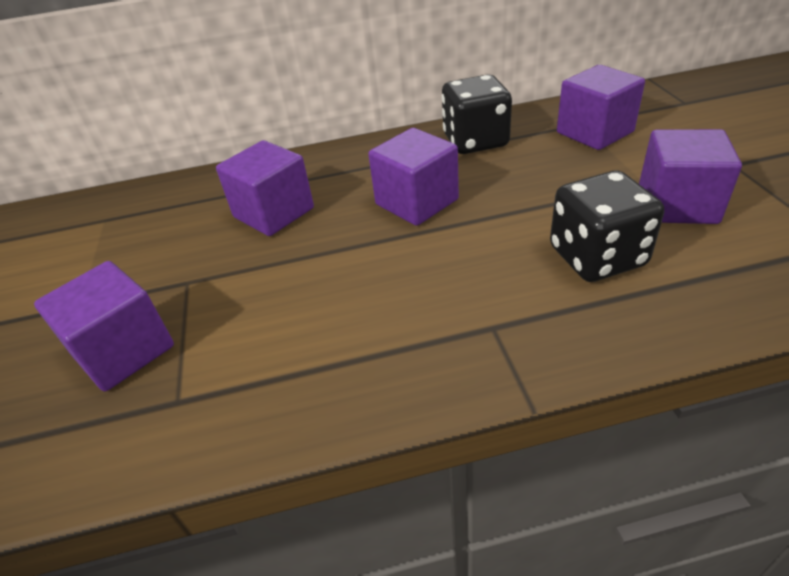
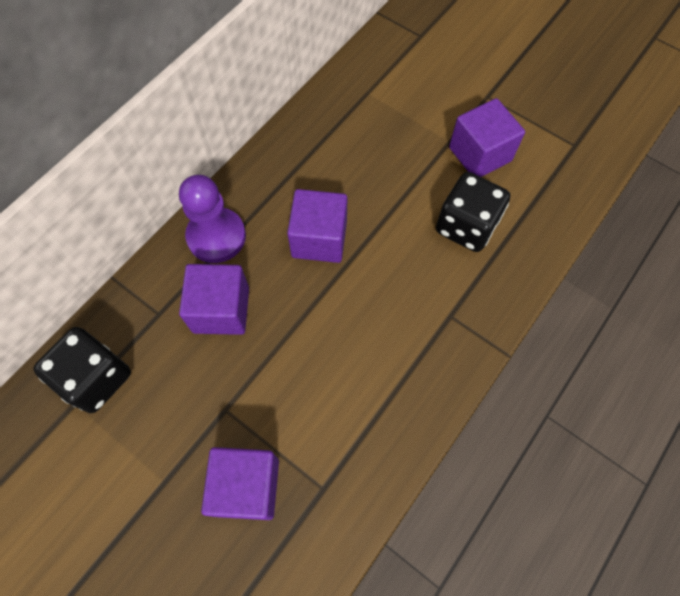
camera: 45 degrees left, 25 degrees up
(330, 167) = (216, 236): none -> purple pawn
(475, 141) = (306, 150): black dice -> black dice (96, 378)
(594, 132) = (384, 100): purple cube -> none

